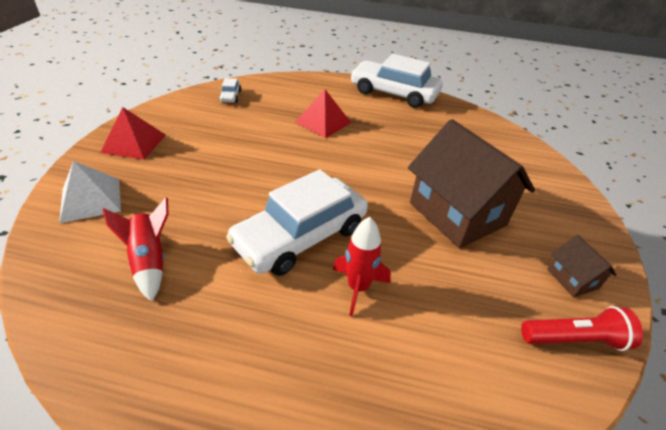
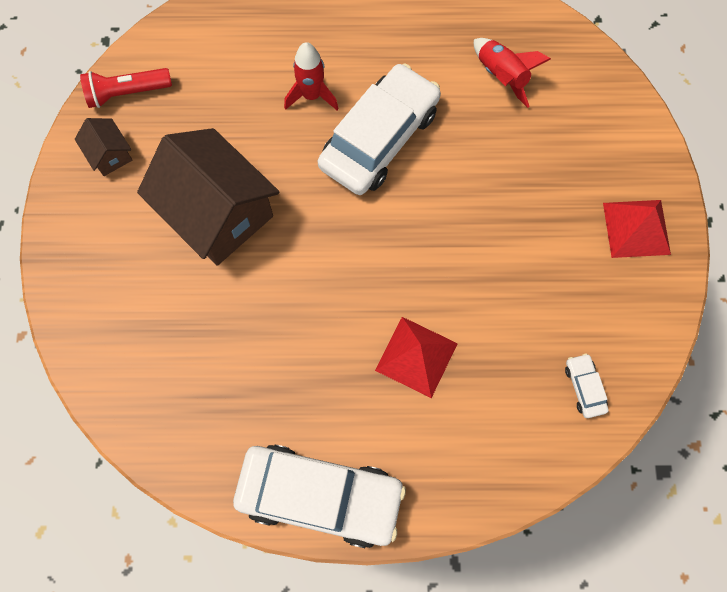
camera: 170 degrees right, 30 degrees up
(91, 199) = (608, 128): white pyramid -> none

